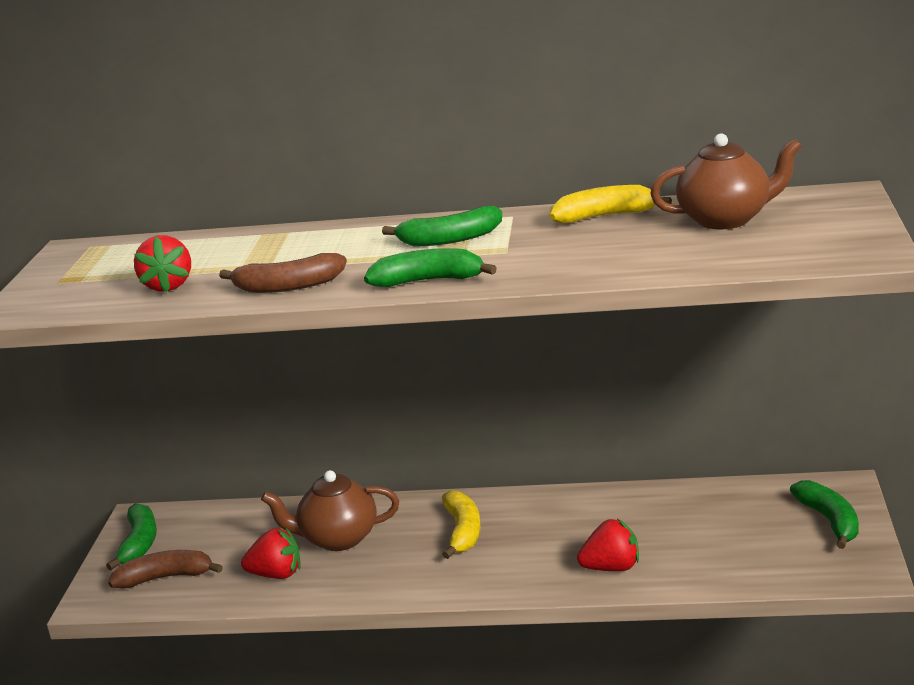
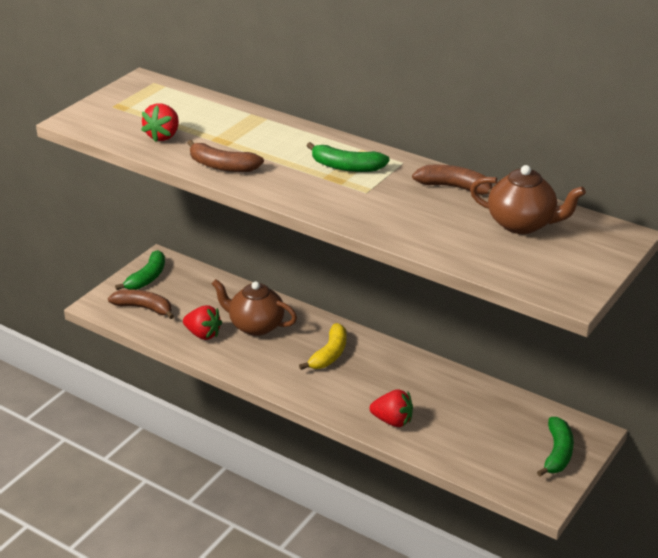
camera: 25 degrees right, 10 degrees up
(429, 281) = (299, 197): green banana -> none
(605, 216) = (455, 187): yellow banana -> brown banana

